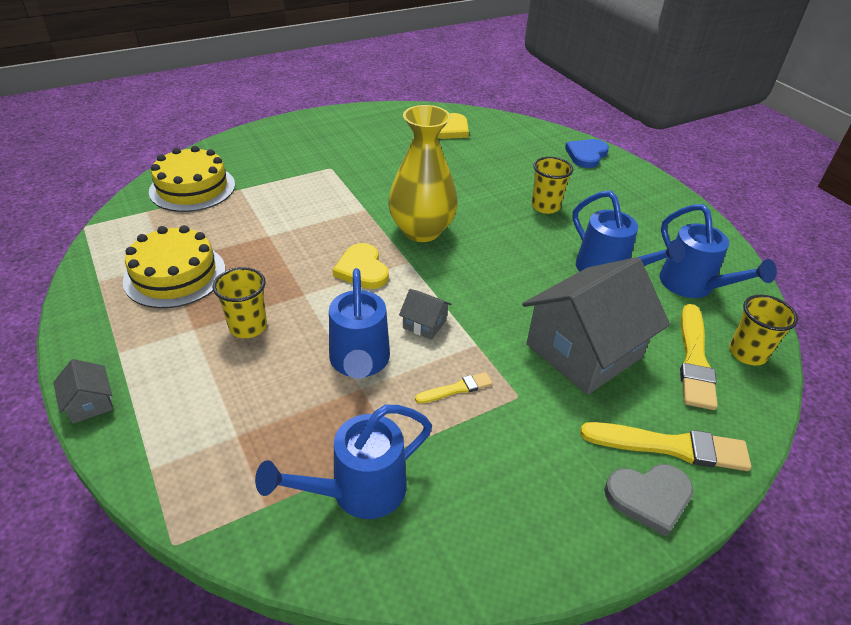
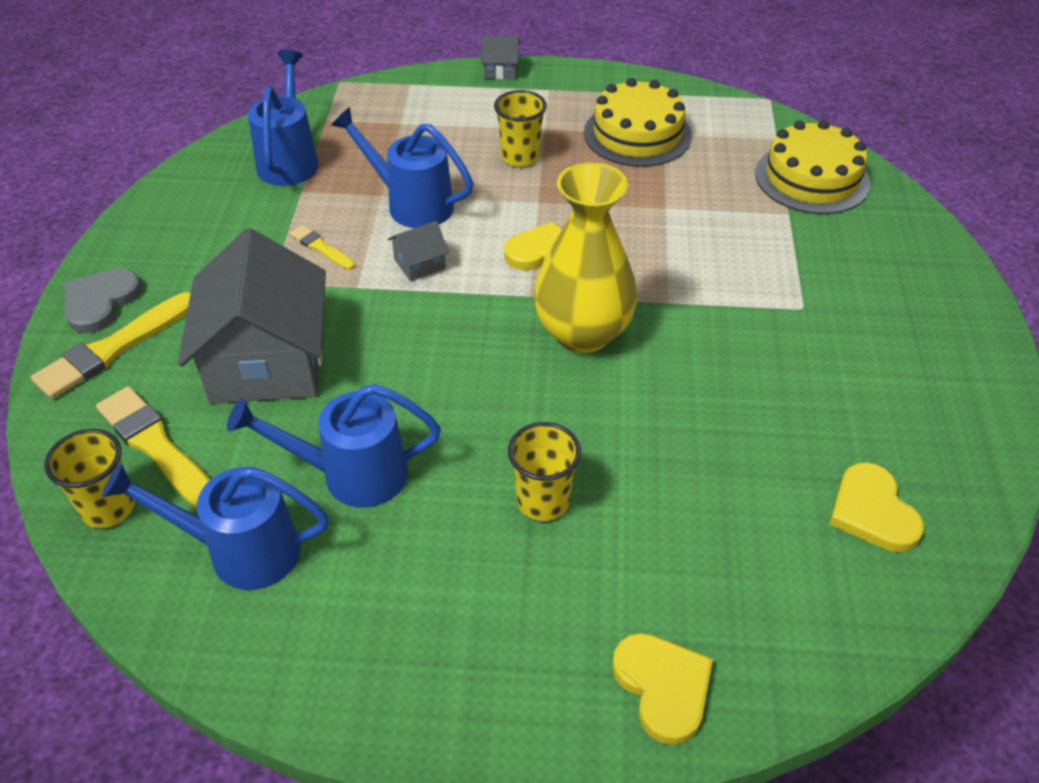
camera: 125 degrees right, 5 degrees up
(456, 389) = (321, 248): yellow brush -> yellow brush turned 120 degrees clockwise
(586, 155) = (663, 687): blue heart -> yellow heart

